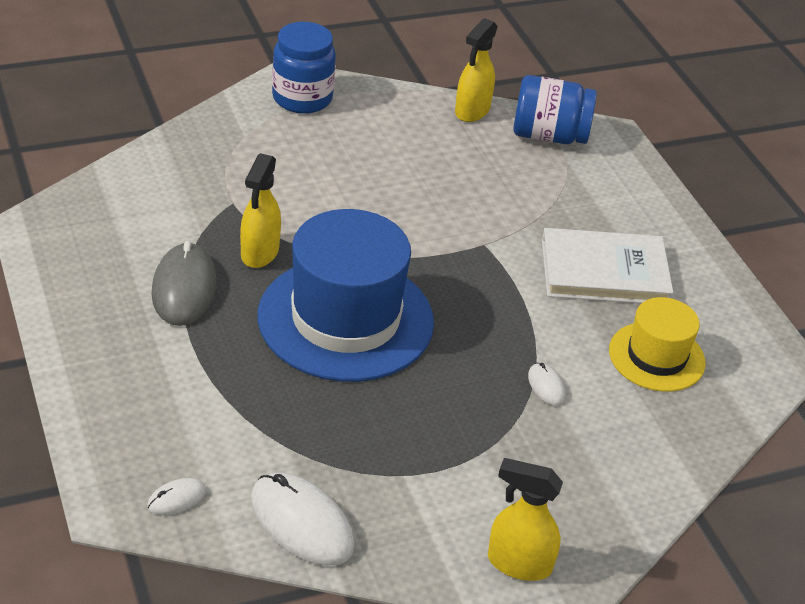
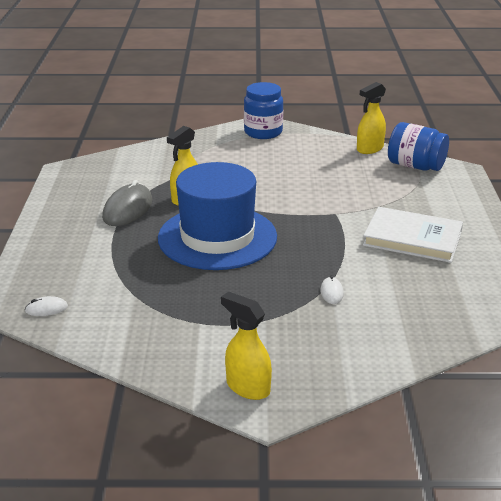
camera: 25 degrees right, 10 degrees down
(301, 523) = (114, 336): white mouse -> none
(656, 357) = (424, 289): yellow hat -> none

